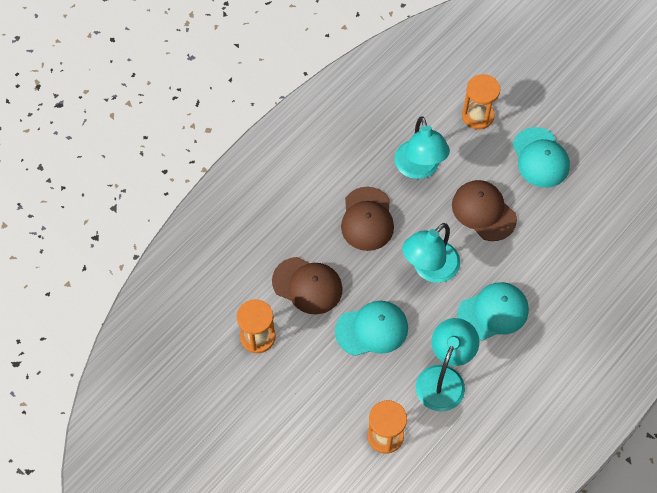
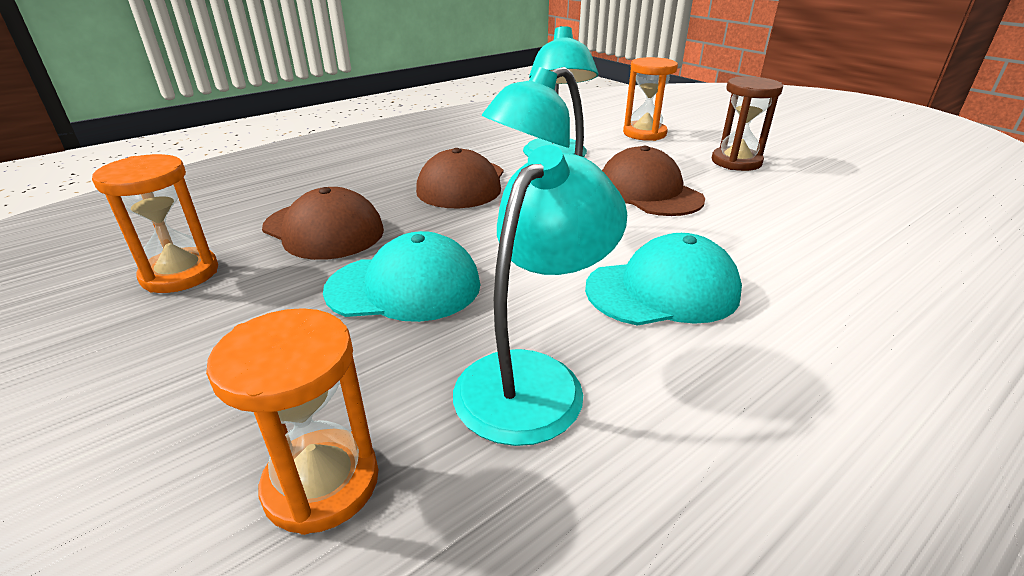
camera: 10 degrees right, 30 degrees down
(540, 158) = (736, 162): turquoise cap -> brown hourglass

